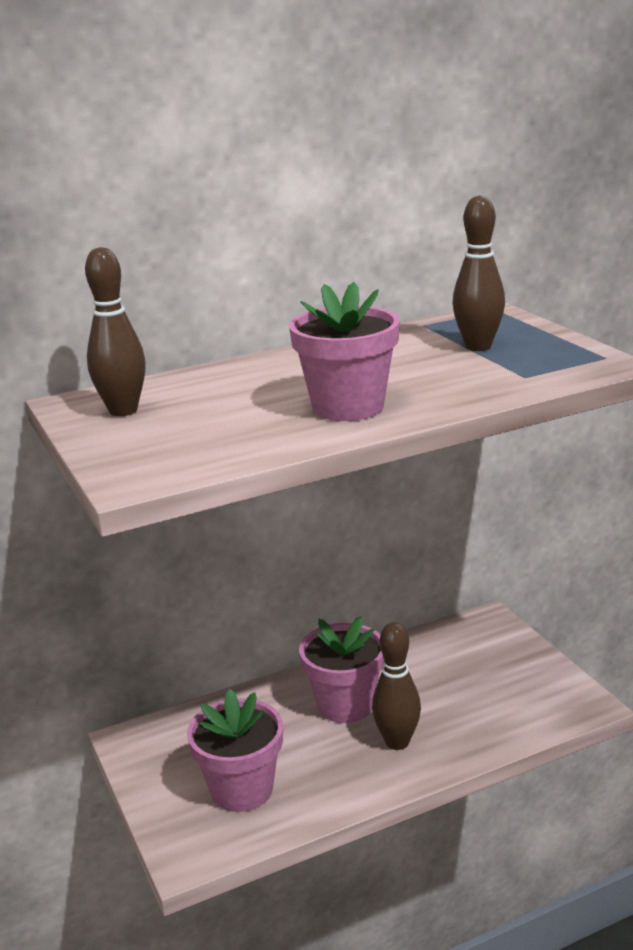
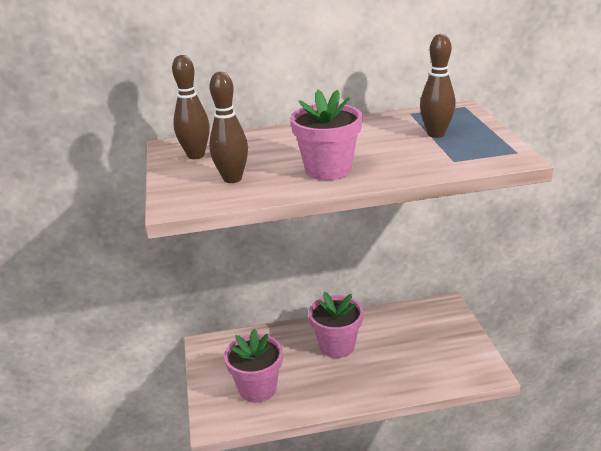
camera: 15 degrees right, 5 degrees up
(397, 742) = (360, 376): brown bowling pin -> brown bowling pin (232, 179)

